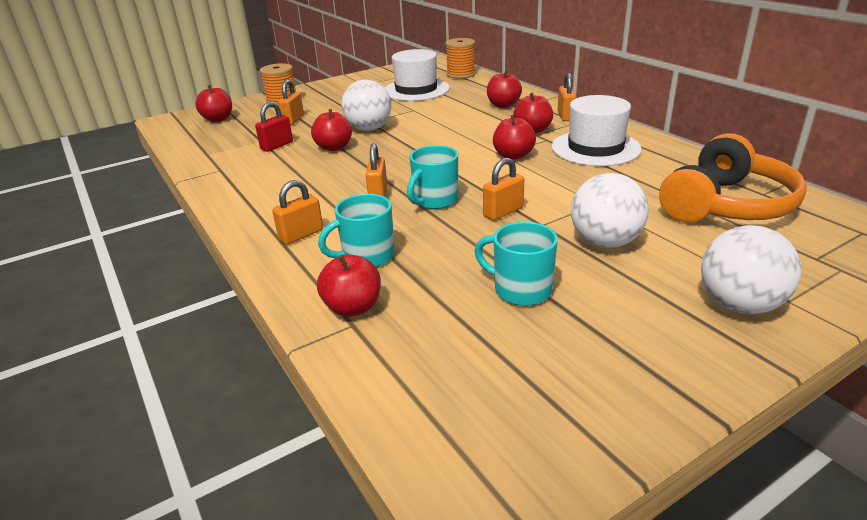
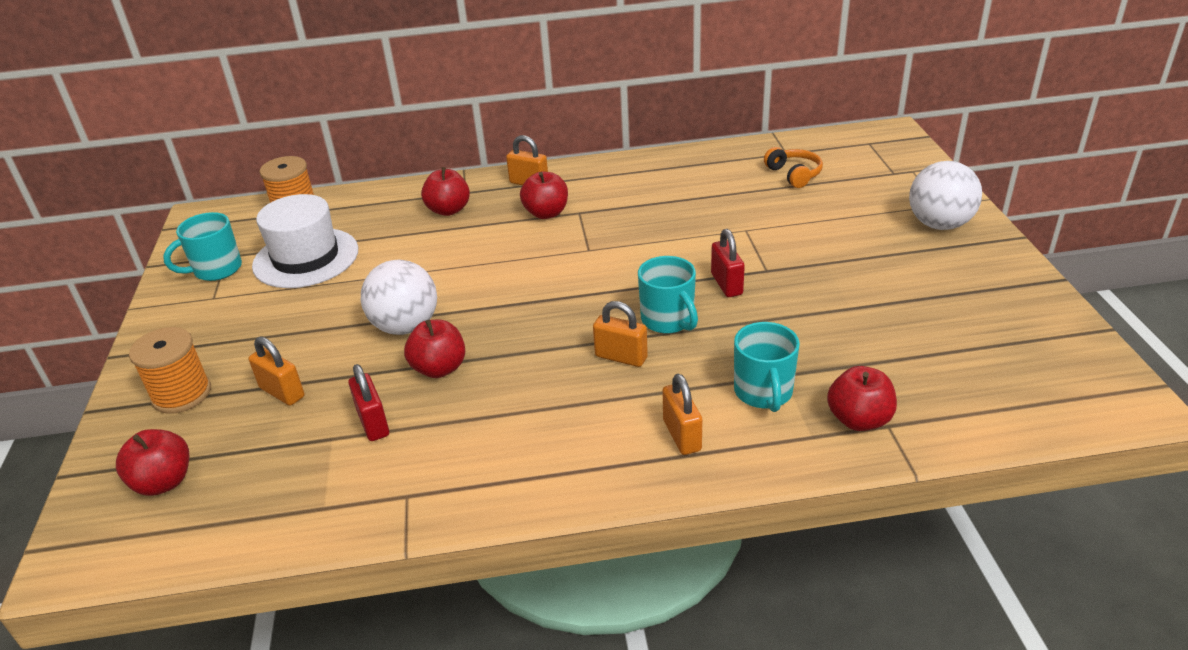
camera: 65 degrees left, 5 degrees up
(503, 212) = (726, 284): orange padlock -> red padlock
(513, 155) = (601, 243): red apple -> none
(520, 289) = (874, 313): turquoise mug -> turquoise mug (216, 269)
(595, 148) = (629, 193): white hat -> none
(605, 242) = (819, 248): white ball -> none
(726, 205) = (794, 174): orange headphones -> orange headphones, size x0.47

